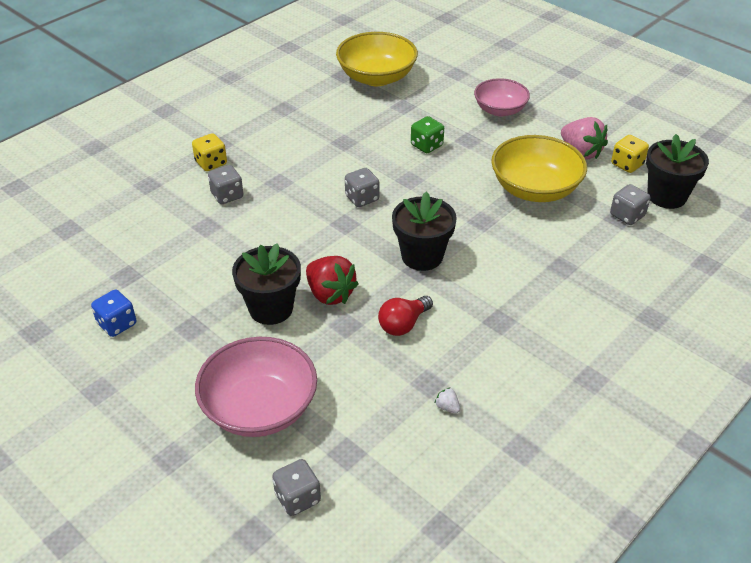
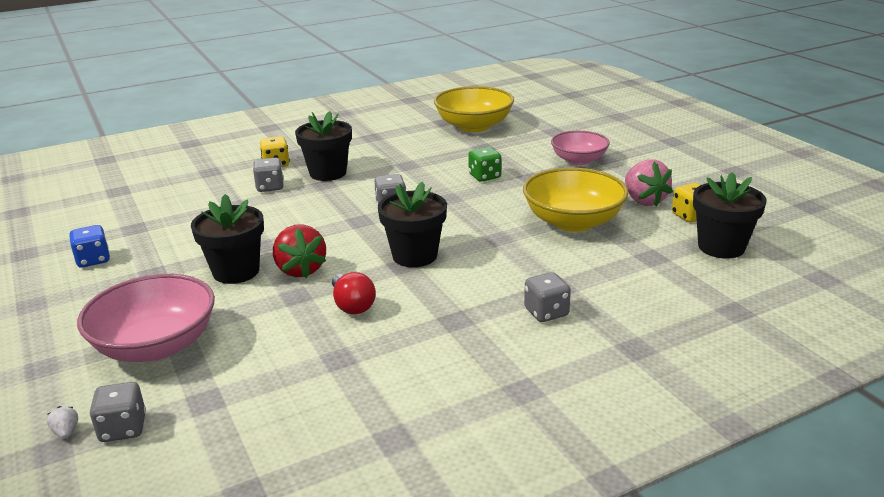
camera: 20 degrees right, 15 degrees down
(273, 166) = (328, 173): none -> black flower pot
(403, 324) = (352, 305): red light bulb -> red light bulb turned 90 degrees counterclockwise
(447, 407) = (341, 383): white strawberry -> white strawberry (66, 432)
(627, 216) = (663, 256): grey dice -> grey dice (546, 312)

